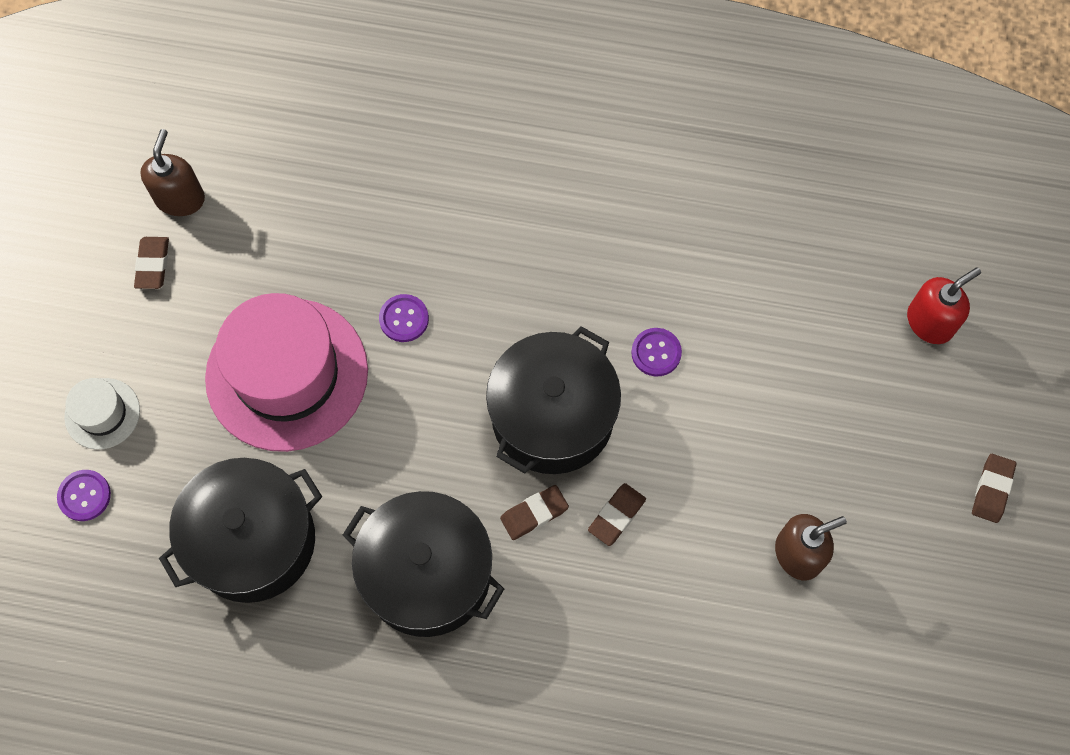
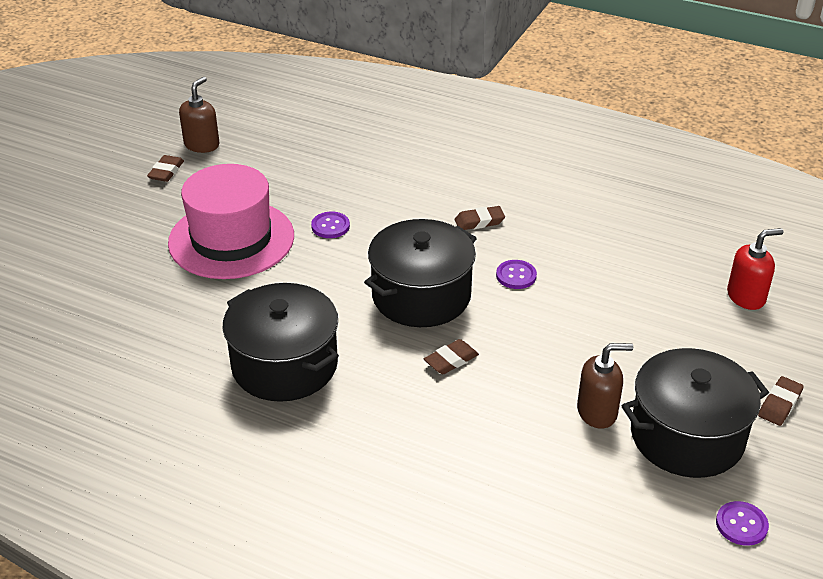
camera: 15 degrees right, 30 degrees down
(84, 496) = (52, 275): purple button -> purple button (741, 524)
(102, 413) = (89, 236): white hat -> none
(253, 541) = (160, 321): black pot -> black pot (687, 436)
(534, 513) = (384, 347): brown eraser -> brown eraser (479, 221)

